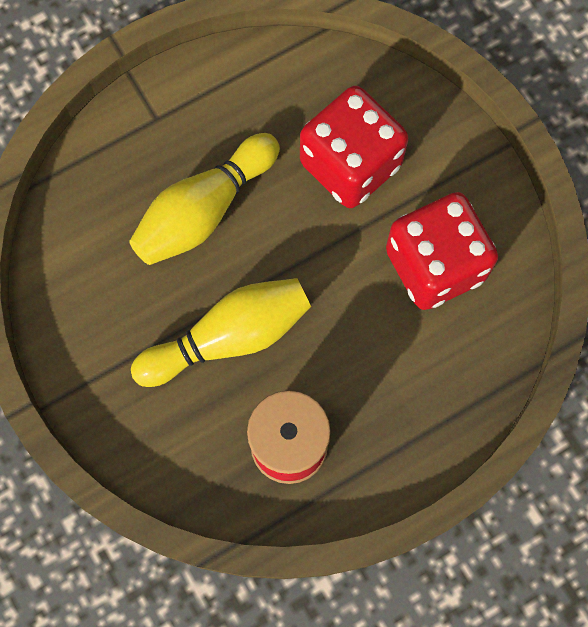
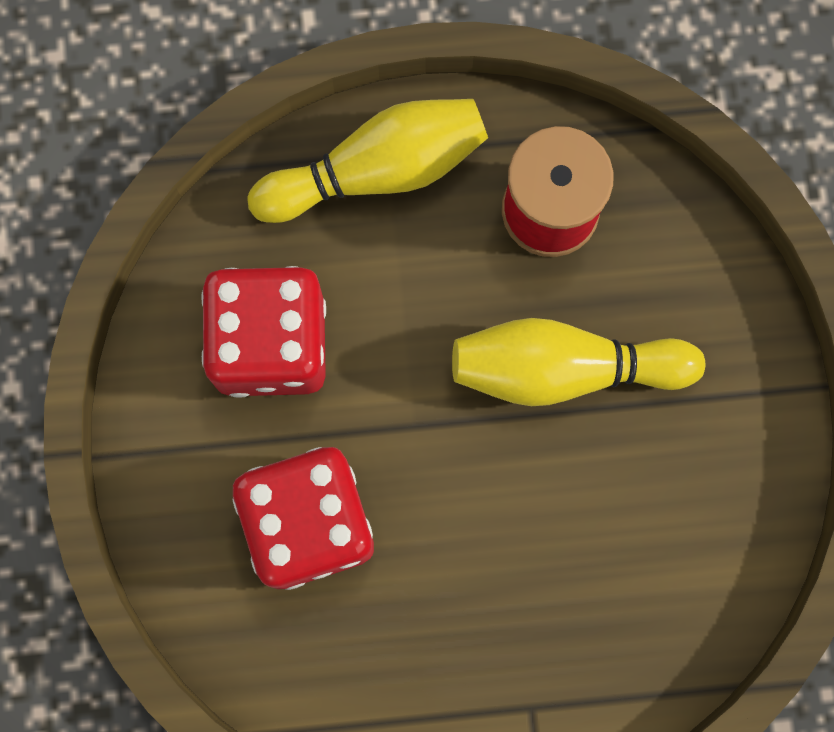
camera: 155 degrees left, 5 degrees up
(204, 210) = (523, 548): yellow bowling pin -> yellow bowling pin (377, 170)

